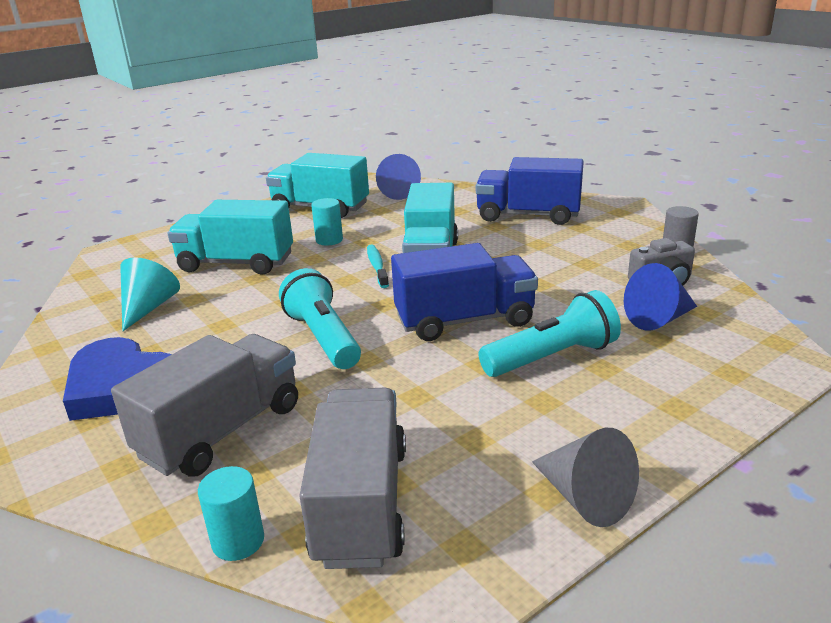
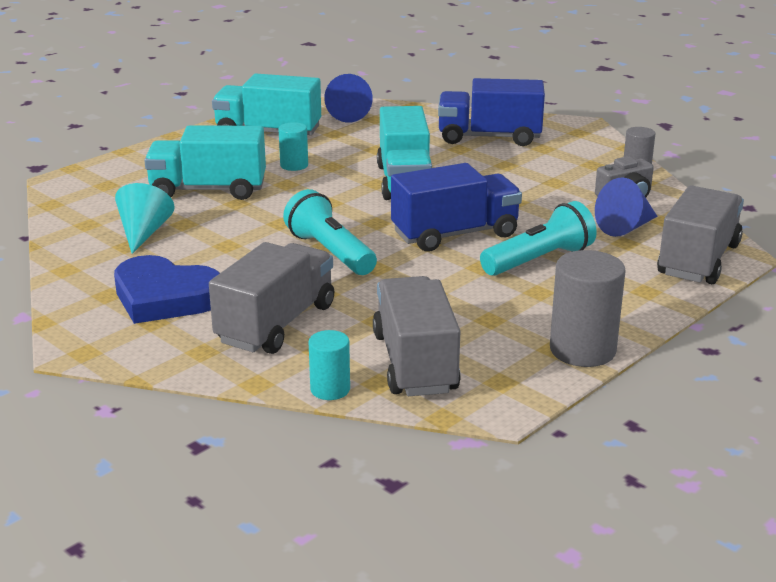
camera: 10 degrees left, 0 degrees up
(377, 266) = (354, 189): turquoise toothbrush -> none
(584, 497) = (582, 350): grey cone -> grey cylinder
(745, 365) = (698, 260): none -> grey truck

